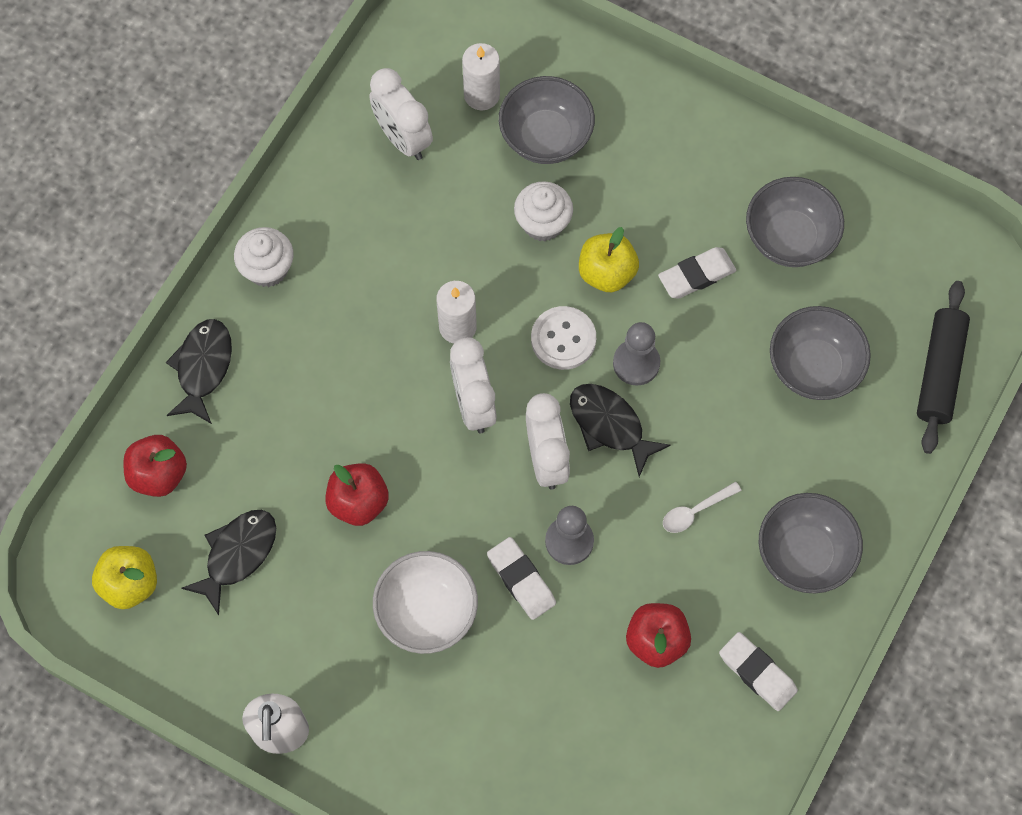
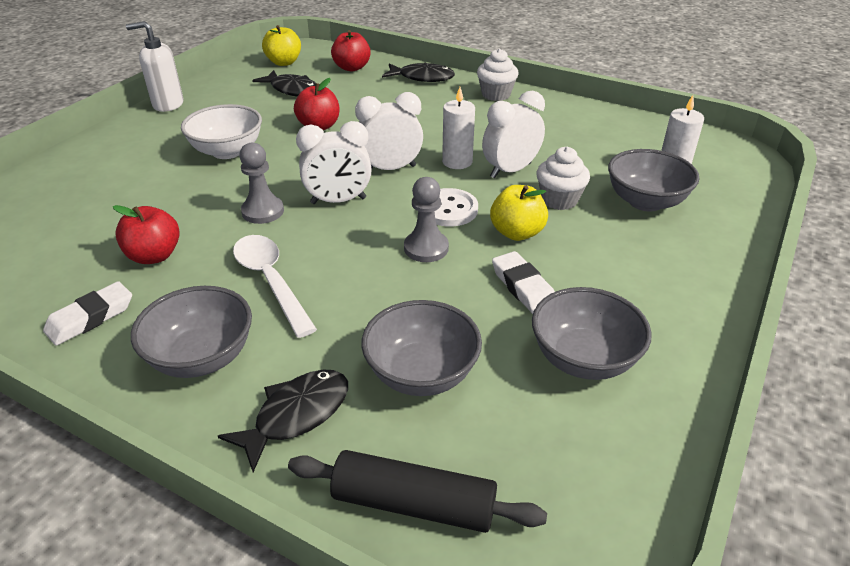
camera: 90 degrees right, 30 degrees down
(403, 138) = (616, 139): white clock -> white clock (510, 170)
(521, 580) = (237, 189): white eraser -> none
(610, 425) = (365, 233): black fish -> black fish (296, 415)
(695, 511) = (271, 281): white spoon -> white spoon, size x1.84

